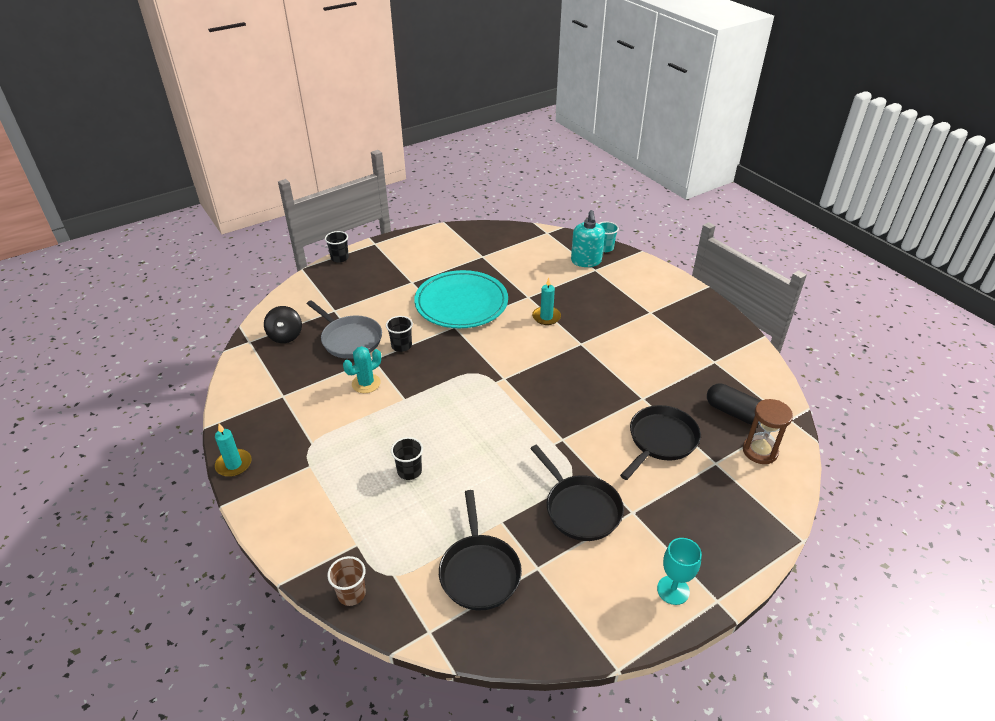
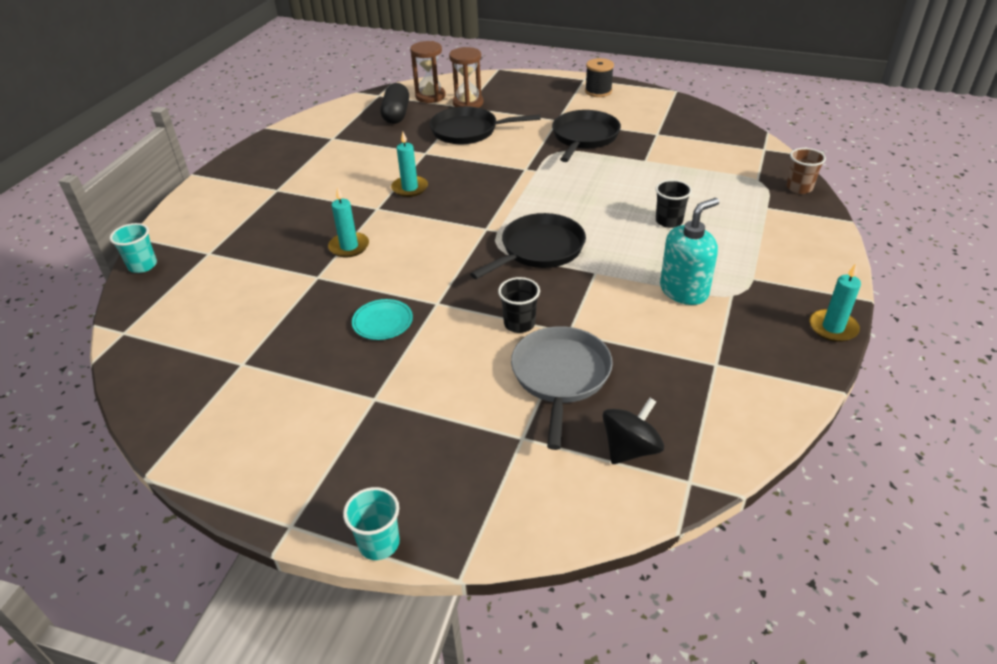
camera: 125 degrees left, 0 degrees up
(340, 258) = (379, 543): black cup -> turquoise cup
(366, 383) = (611, 312): turquoise cactus -> none
(461, 303) = (382, 322): turquoise plate -> turquoise plate, size x0.40
(479, 571) = (696, 151): black pan -> black pan (539, 250)
(586, 261) = (191, 267): turquoise soap dispenser -> turquoise soap dispenser (684, 291)
(593, 368) = (410, 188): none -> turquoise candle
(673, 590) = (598, 91): turquoise goblet -> black spool
(722, 469) = (468, 103): none -> brown hourglass

